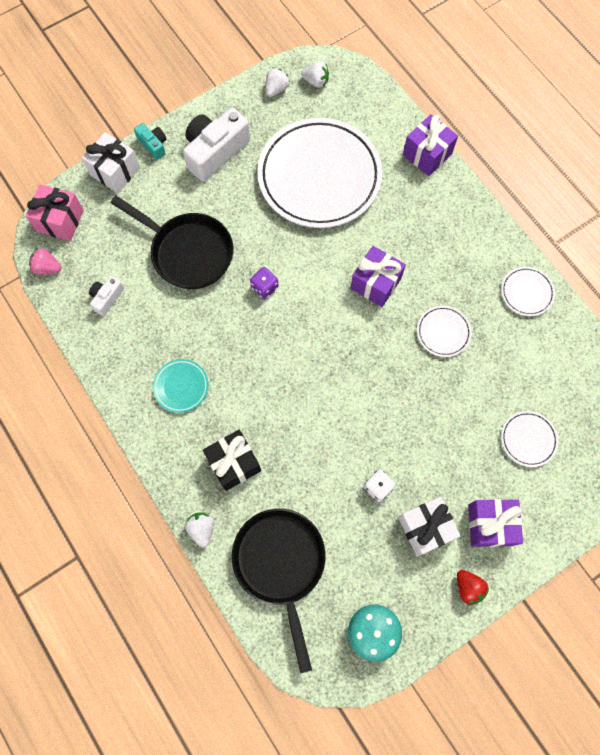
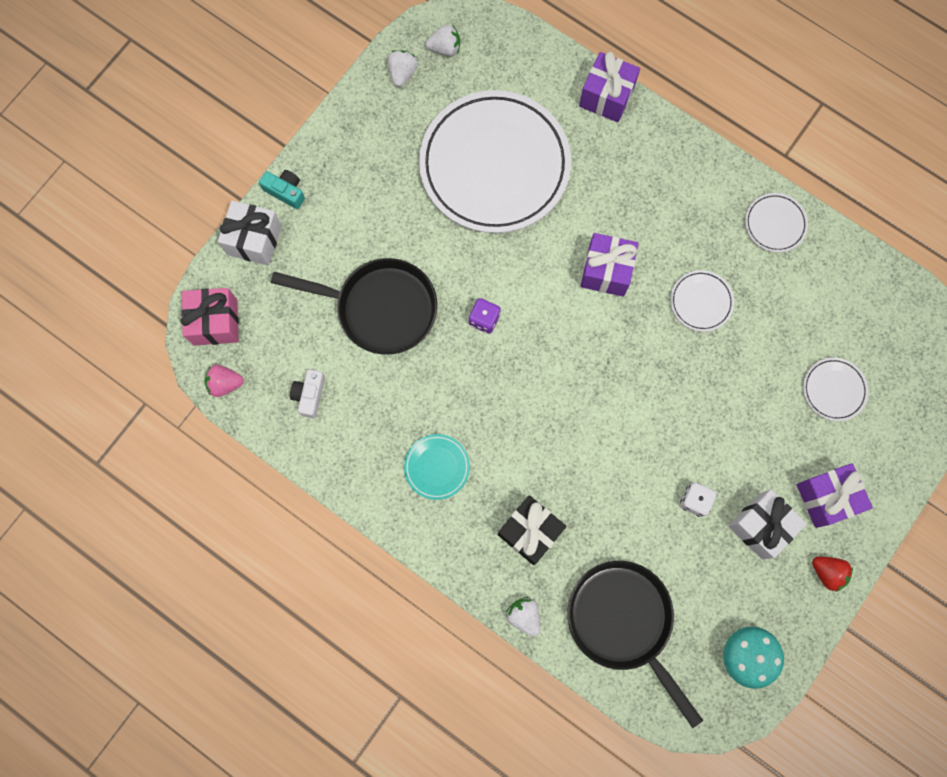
camera: 20 degrees left, 5 degrees up
(215, 152) = (362, 175): white camera -> none

